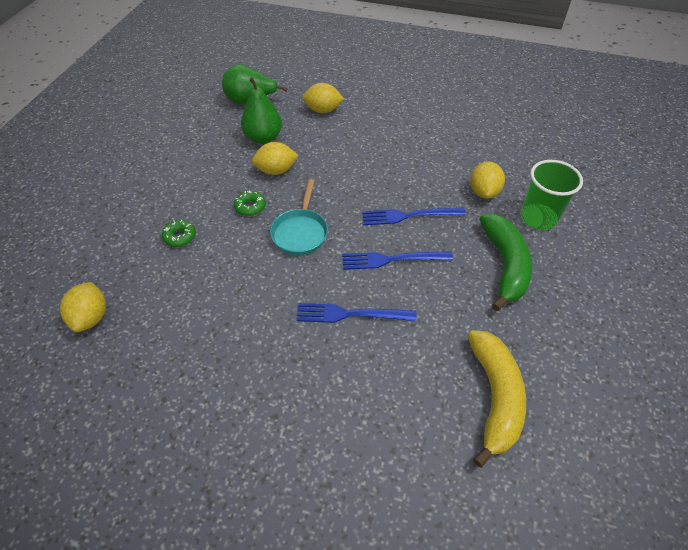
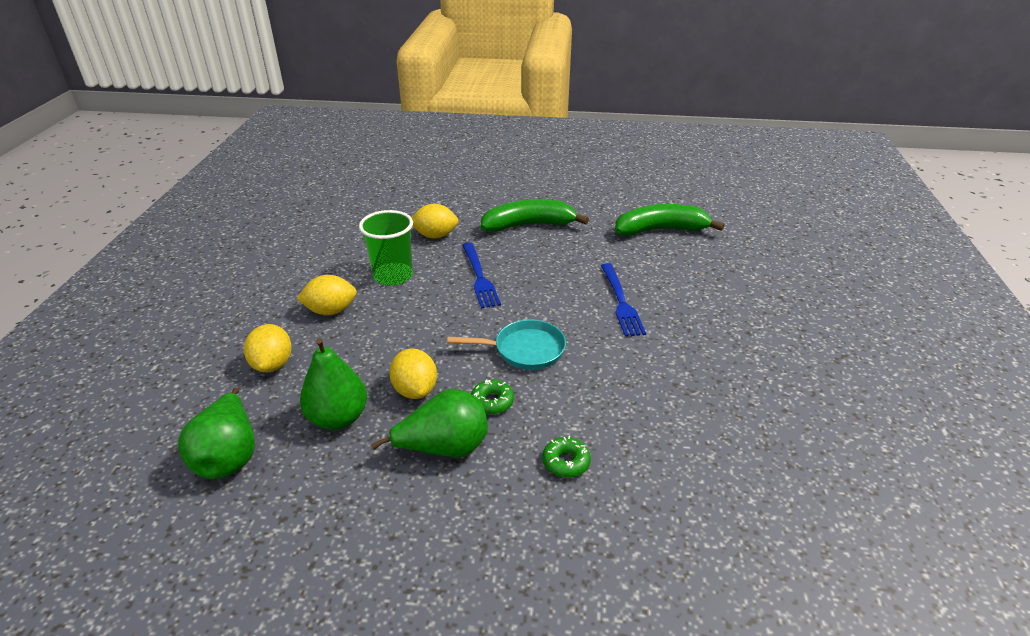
camera: 100 degrees left, 15 degrees down
(91, 317) = (733, 515): yellow lemon -> yellow lemon (331, 311)
(218, 181) = (444, 448): none -> green pear
(392, 259) = (544, 283): blue fork -> none
(494, 397) = (660, 230): yellow banana -> green banana
(538, 218) = (466, 209): green cup -> green cup (393, 276)

